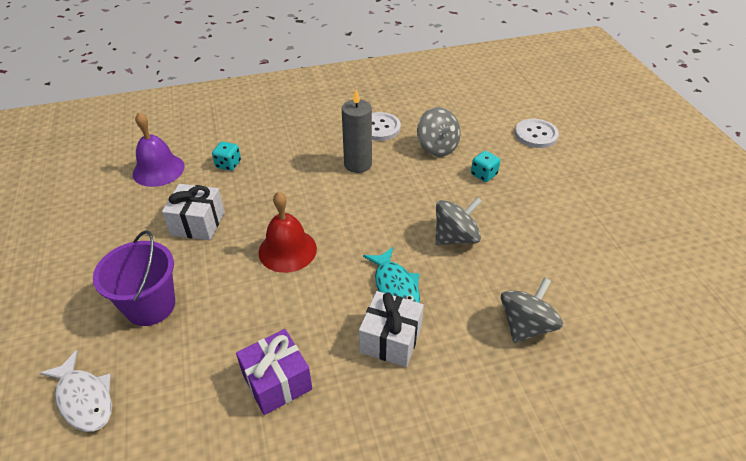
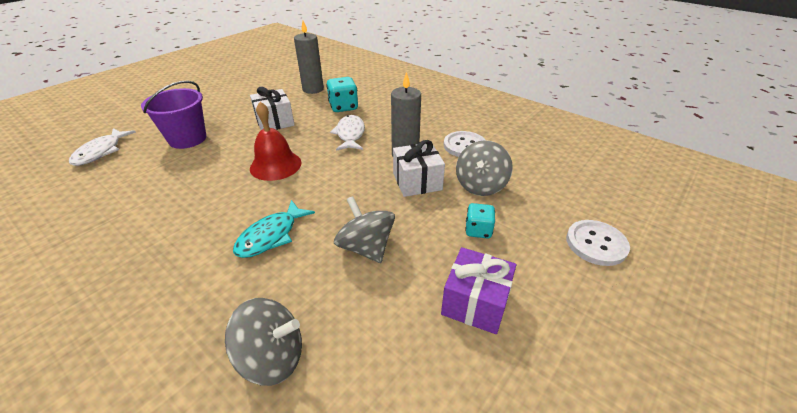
camera: 55 degrees right, 5 degrees down
(158, 170) = (313, 89): purple bell -> grey candle
(228, 164) = (343, 107): turquoise dice -> turquoise dice, size x1.54
(277, 382) = (135, 217): purple gift -> purple gift (475, 302)
(287, 181) = (350, 134): none -> white fish
(390, 339) = (204, 259): white gift -> white gift (417, 181)
(455, 237) = (366, 247): grey spinning top -> grey spinning top turned 150 degrees counterclockwise

